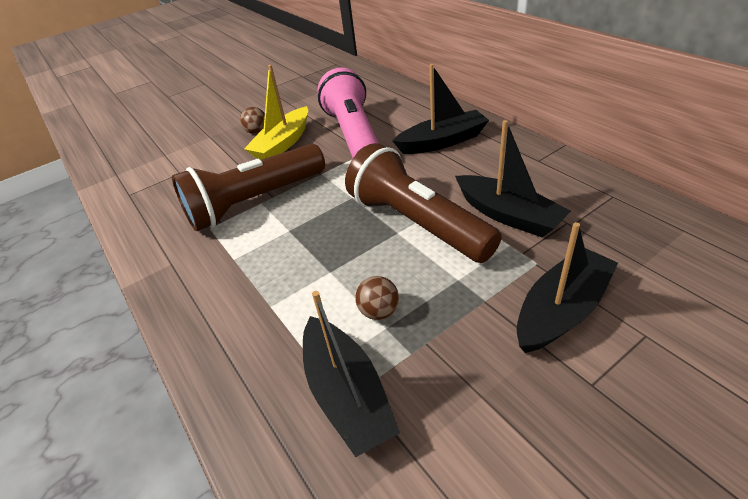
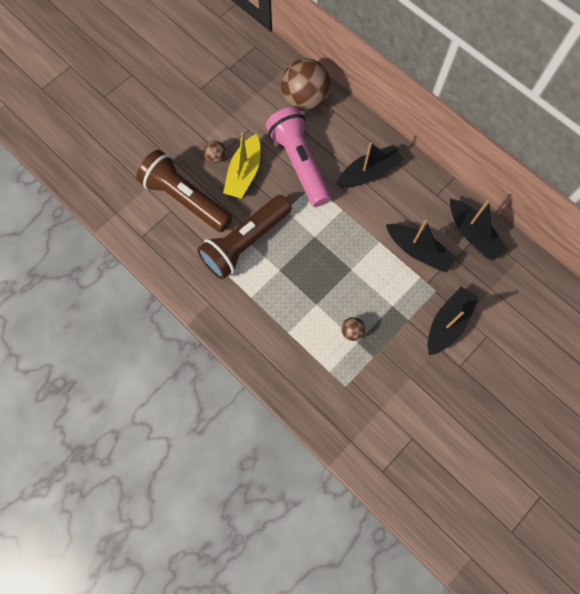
camera: 15 degrees left, 30 degrees up
(347, 394) = (346, 383): black boat -> black boat (473, 234)
(376, 92) = (305, 100): none -> brown ball
(417, 223) = (363, 261): brown flashlight -> brown flashlight (186, 199)

